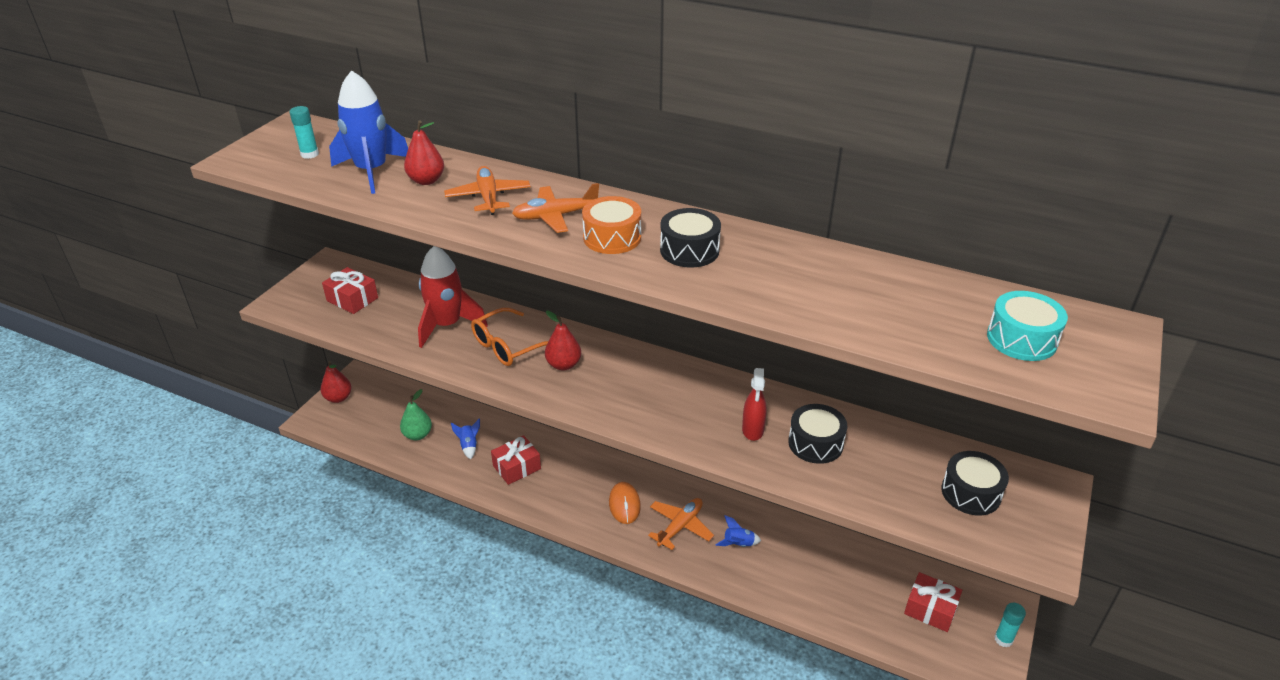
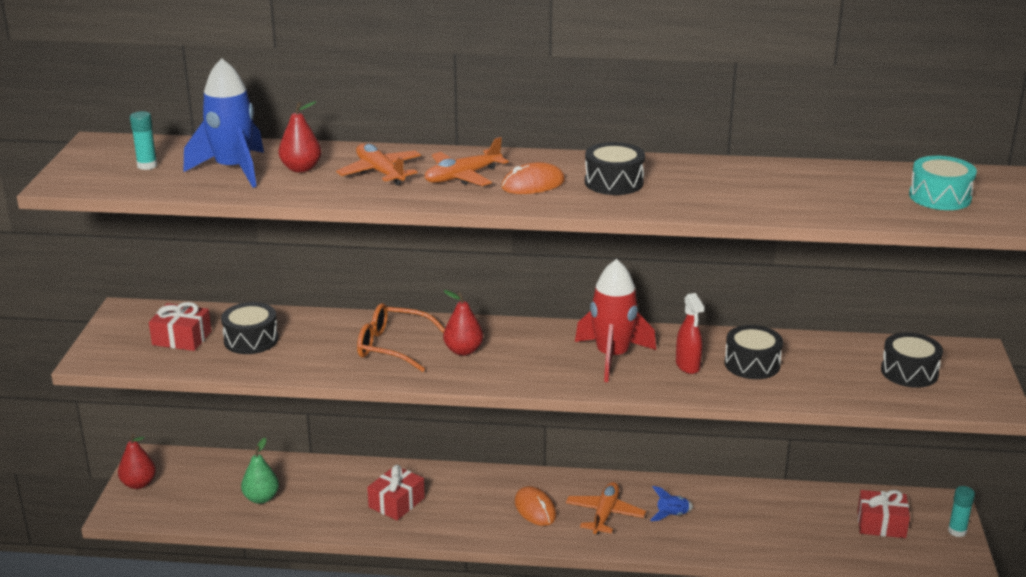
camera: 20 degrees left, 10 degrees down
(402, 313) = (251, 340): none -> black drum
(447, 325) = (311, 341): red rocket -> red rocket (612, 357)
(469, 446) = (329, 495): blue rocket -> none
(508, 346) = (392, 346): orange glasses -> orange glasses turned 75 degrees clockwise
(612, 238) = (533, 184): orange drum -> orange mouse

